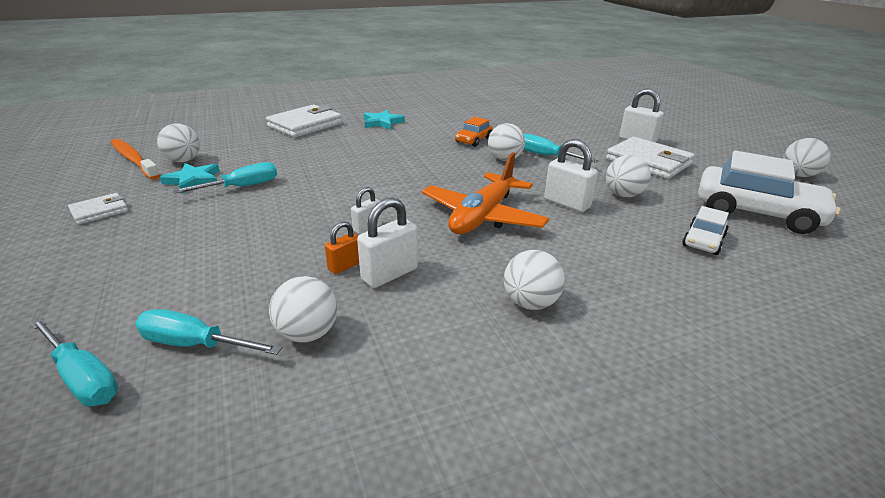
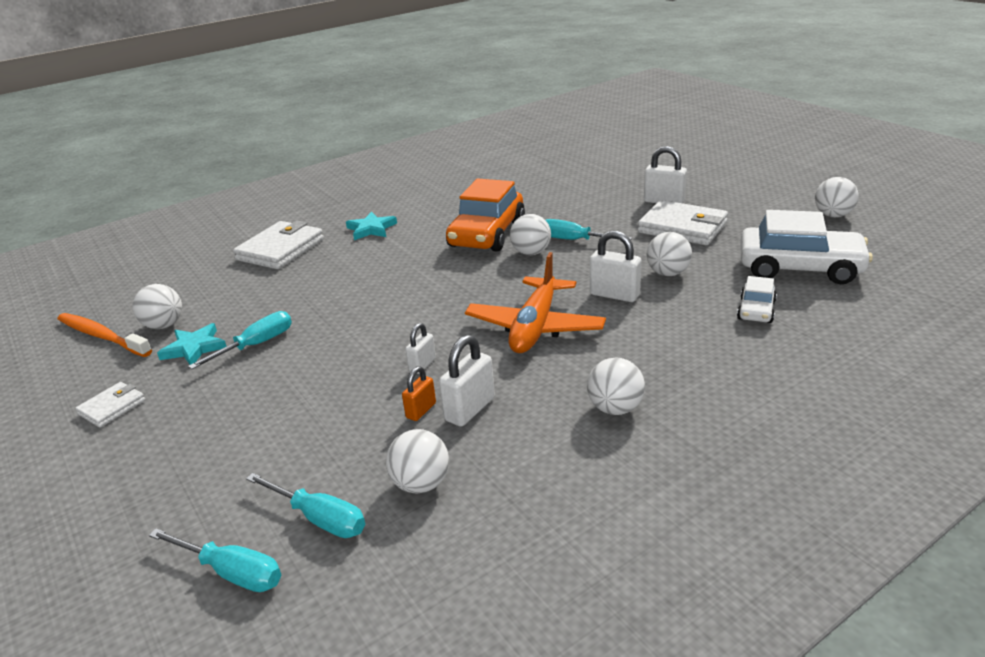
camera: 10 degrees left, 0 degrees up
(195, 344) = (319, 518): turquoise screwdriver -> turquoise screwdriver turned 150 degrees counterclockwise
(473, 140) = (487, 234): orange car -> orange car, size x2.03

